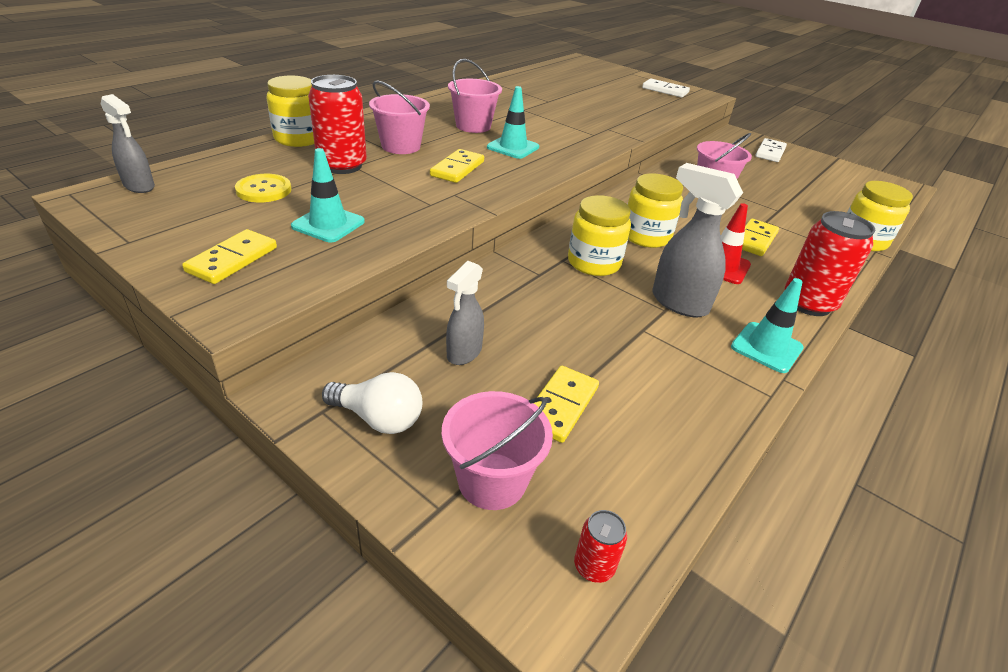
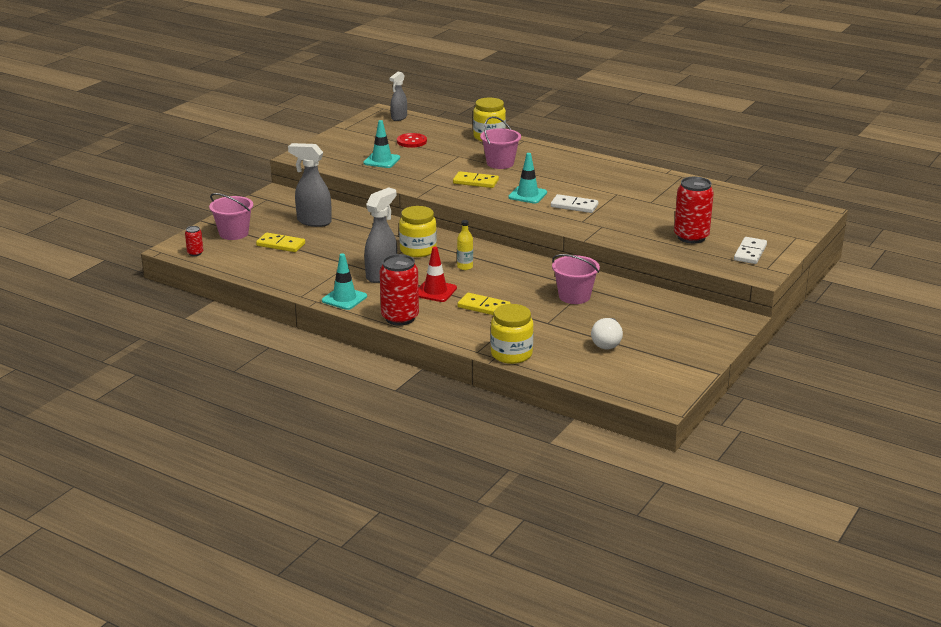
camera: 85 degrees right, 10 degrees down
(232, 260) = (338, 149): yellow domino -> none
(264, 190) = (411, 141): yellow button -> red button
(342, 166) = (457, 153): red can -> red can (691, 237)
(378, 418) = (264, 209): white light bulb -> white light bulb (607, 343)
(464, 353) = (313, 221): grey spray bottle -> grey spray bottle, size x1.55
(473, 126) = (559, 180): pink bucket -> none
(646, 236) = (465, 267): yellow jar -> yellow bottle
(770, 152) = (694, 333): white domino -> white domino (574, 206)

